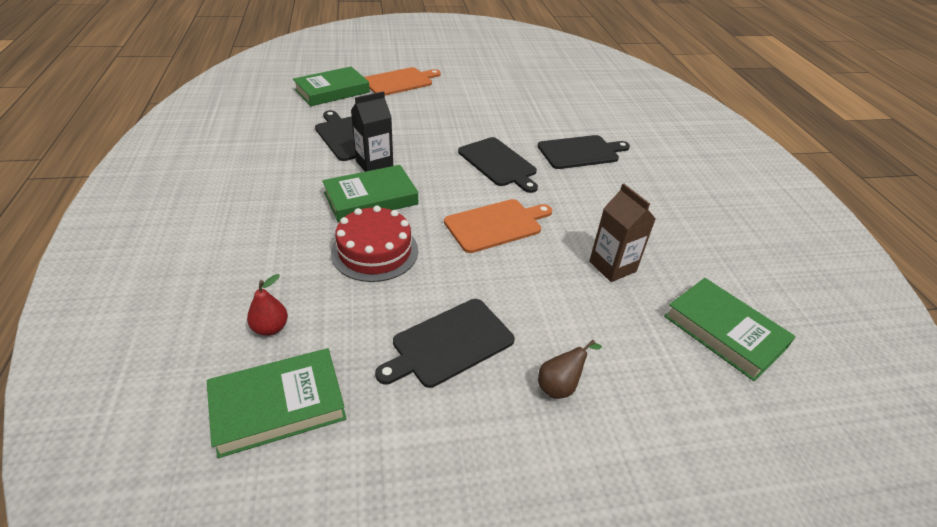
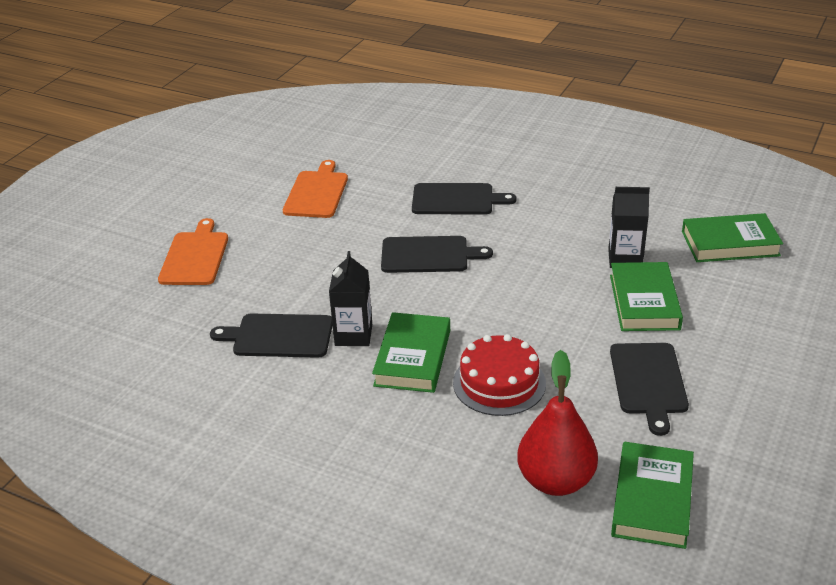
camera: 50 degrees left, 5 degrees down
(270, 328) = (556, 480): red pear -> red pear, size x2.05
(332, 91) = (159, 315): green book -> green book (644, 302)
(496, 225) = (521, 296): orange cutting board -> orange cutting board (316, 193)
(560, 386) = (728, 343): brown pear -> none
(580, 152) = (456, 199): black cutting board -> black cutting board turned 75 degrees clockwise
(612, 266) = (625, 259): brown carton -> black carton

